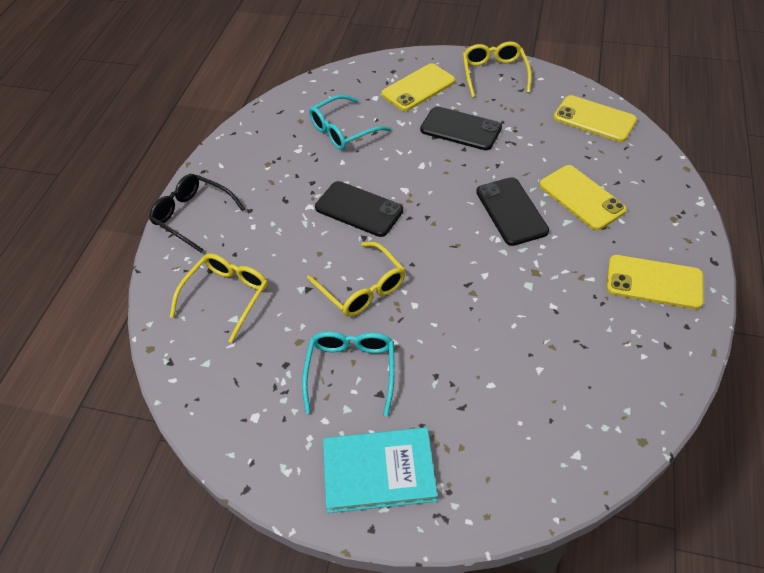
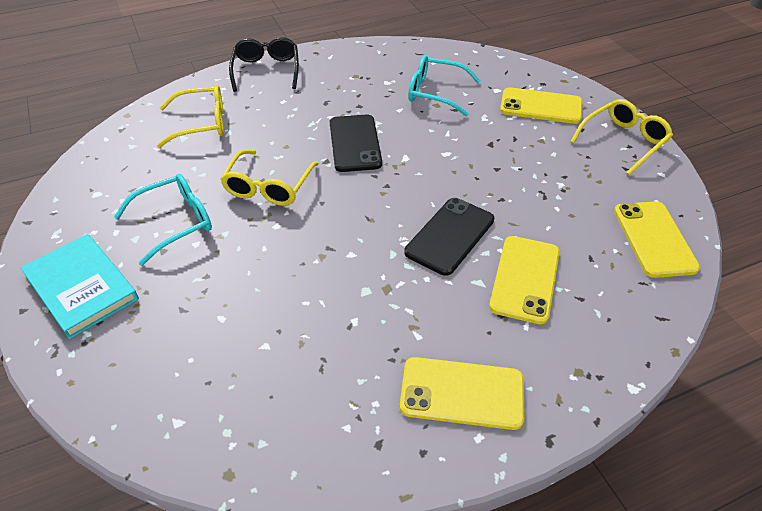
camera: 50 degrees right, 5 degrees down
(460, 129) = (520, 155): black phone -> none
(654, 282) = (462, 393): yellow phone -> yellow phone turned 60 degrees counterclockwise

